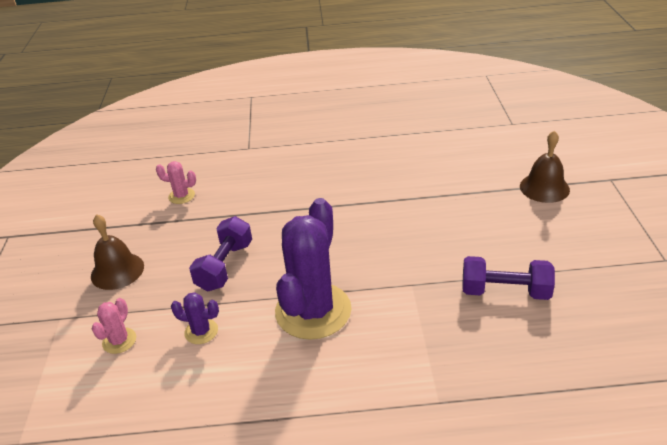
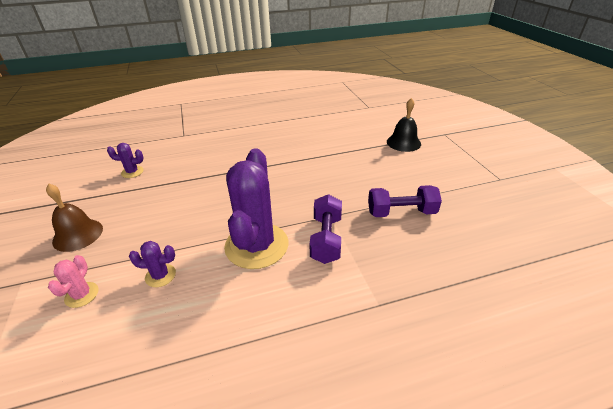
camera: 15 degrees left, 0 degrees up
(181, 196) = (132, 172): pink cactus -> purple cactus
(225, 266) = (175, 220): purple dumbbell -> purple dumbbell (326, 239)
(544, 188) = (403, 142): brown bell -> black bell

